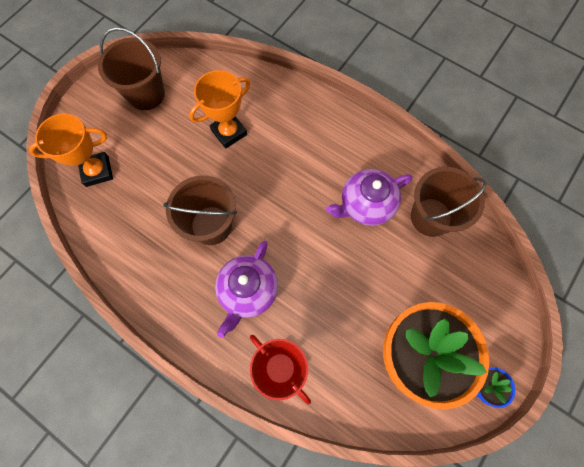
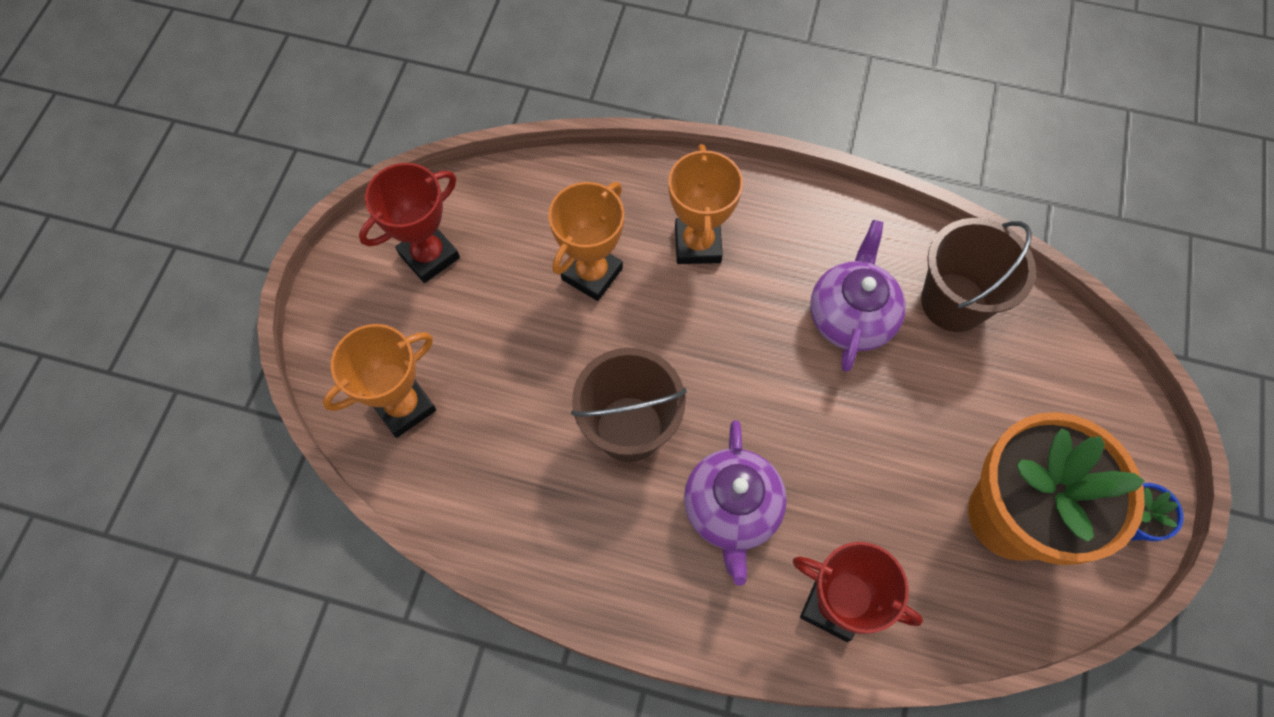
camera: 20 degrees left, 5 degrees down
(146, 94) = (429, 256): brown bucket -> red trophy
(295, 135) = (697, 244): none -> orange trophy
(365, 205) = (851, 316): purple teapot -> purple teapot turned 150 degrees clockwise

